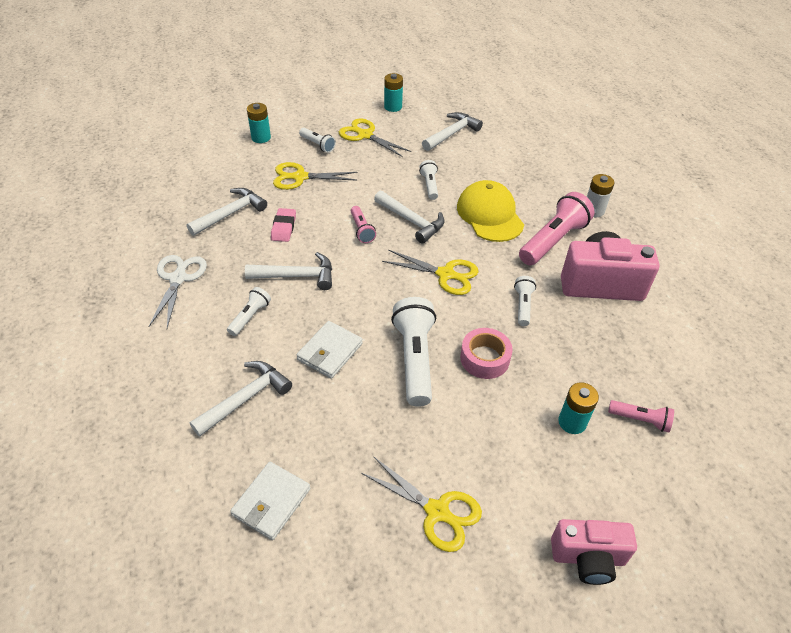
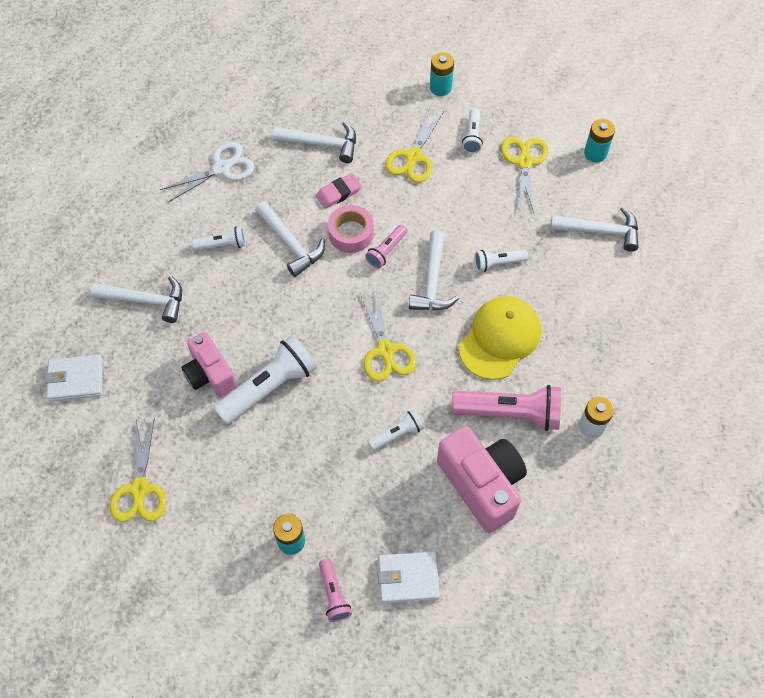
camera: 55 degrees right, 15 degrees up
(300, 177) = (413, 157): yellow scissors -> yellow scissors turned 120 degrees counterclockwise
(330, 352) = (230, 323): white wallet -> white wallet (408, 578)
(429, 185) = (498, 263): white flashlight -> white flashlight turned 150 degrees counterclockwise
(484, 358) = (310, 438): pink tape -> pink tape (351, 233)
(588, 558) = (170, 614): pink camera -> pink camera (210, 374)

